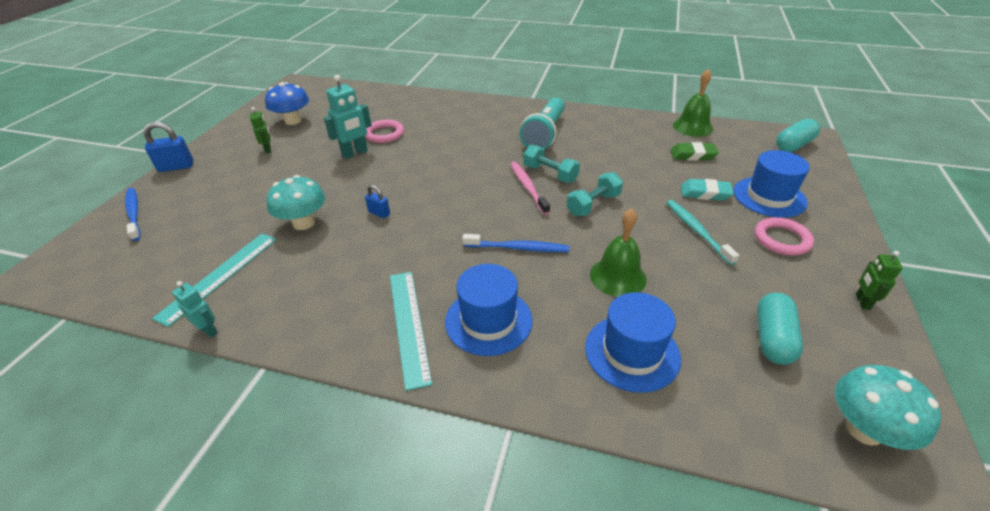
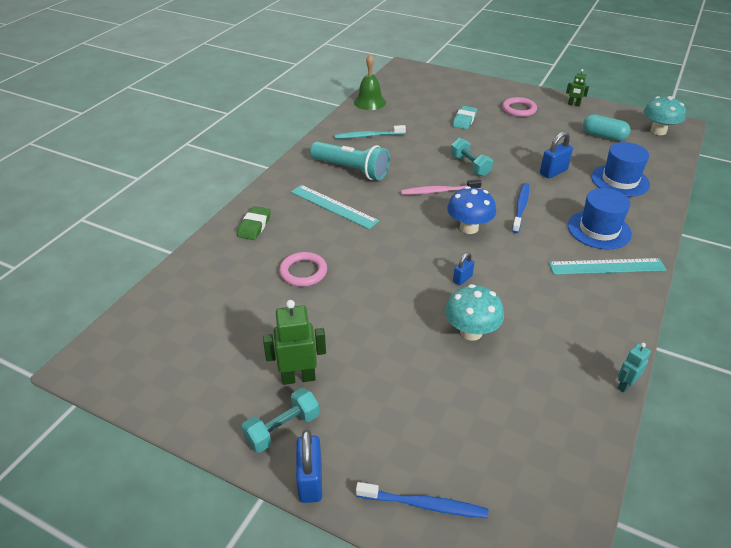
camera: 80 degrees left, 0 degrees up
(134, 213) = (425, 505): blue toothbrush -> blue toothbrush turned 150 degrees counterclockwise
(219, 276) = (552, 389): turquoise ruler -> turquoise ruler (333, 206)
(268, 149) = (298, 377): green robot -> green robot, size x1.73
(293, 121) = (223, 358): blue mushroom -> blue mushroom (469, 228)
(355, 153) = (340, 296): turquoise robot -> none
(550, 174) = (421, 177): turquoise dumbbell -> turquoise dumbbell (282, 429)
(618, 276) = (553, 172): green bell -> blue padlock
(693, 155) = (412, 112): green eraser -> green eraser (254, 226)
(696, 230) = (507, 134): turquoise toothbrush -> turquoise toothbrush (368, 136)
(769, 197) = (473, 100): blue hat -> none
(793, 145) = (412, 75): turquoise capsule -> none

